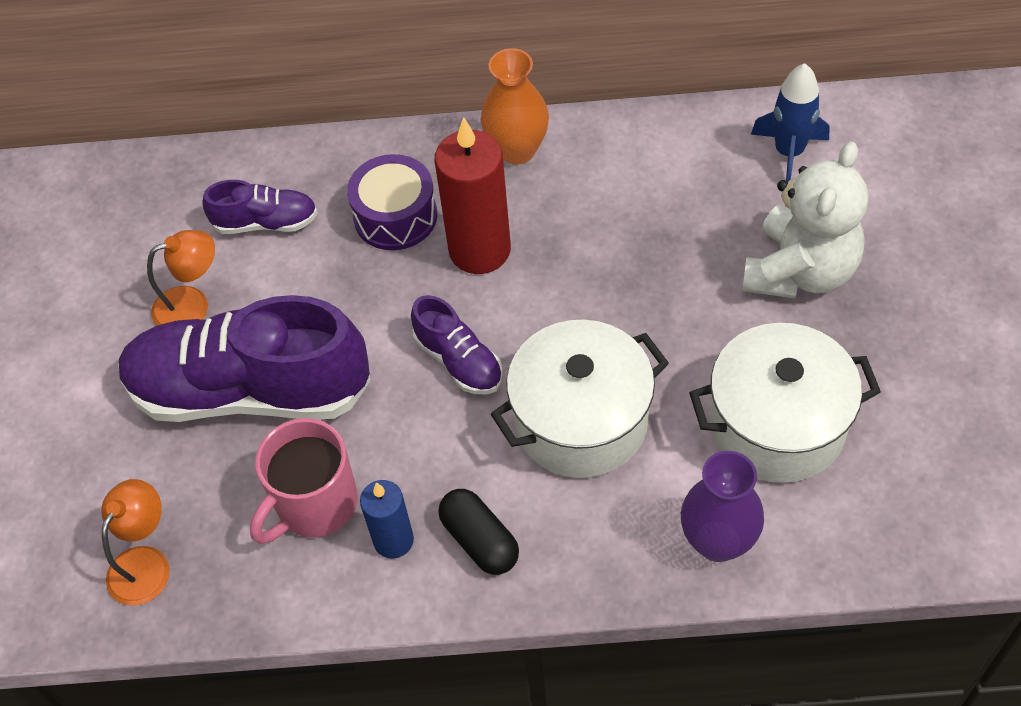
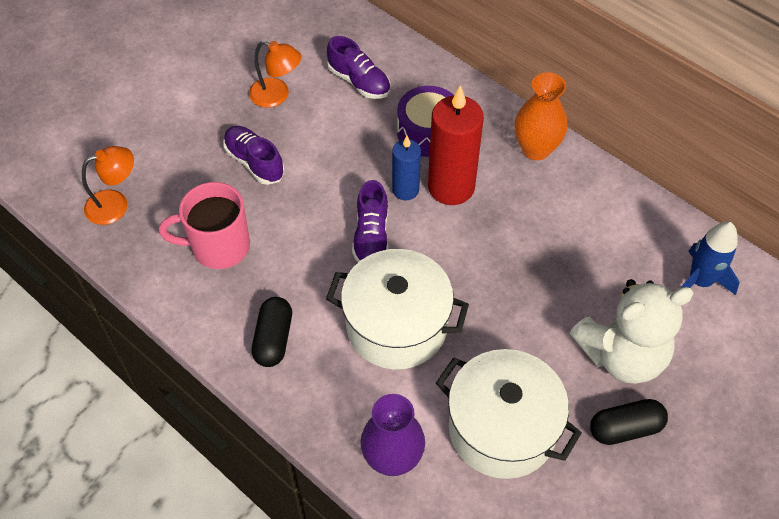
camera: 40 degrees right, 0 degrees up
(250, 391) = (254, 162): purple shoe -> purple shoe, size x0.47
(393, 540) = (233, 299): blue candle -> blue candle (405, 190)
(872, 331) = (625, 428): none -> black capsule

